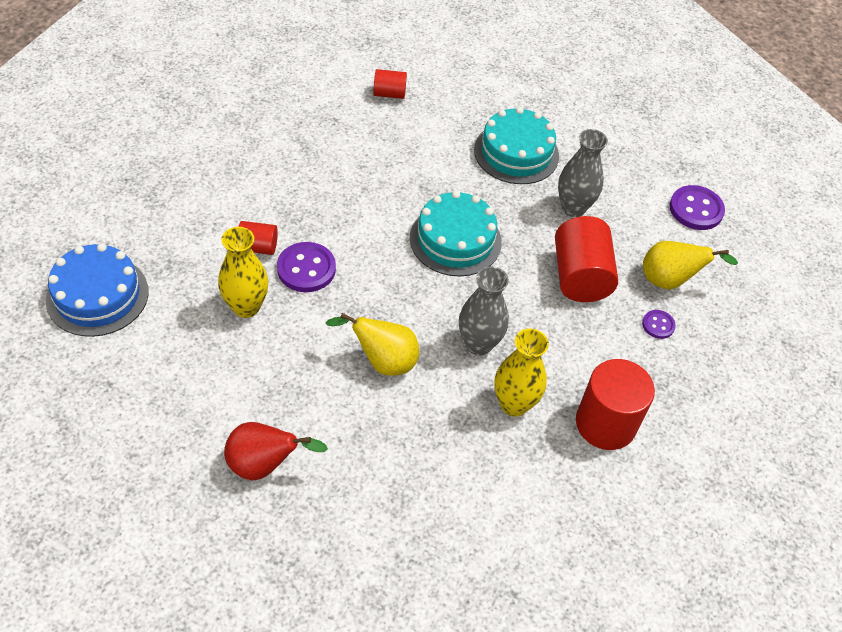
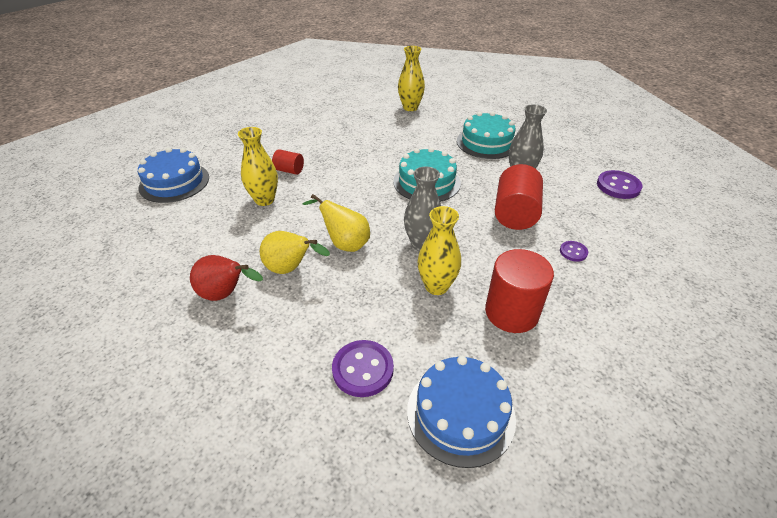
camera: 20 degrees right, 10 degrees down
(306, 269) = (315, 185): purple button -> purple button (363, 369)
(389, 94) = (410, 108): red cylinder -> yellow vase
(580, 556) = (460, 413): none -> blue cake
(670, 280) = (589, 225): yellow pear -> yellow pear (290, 269)

